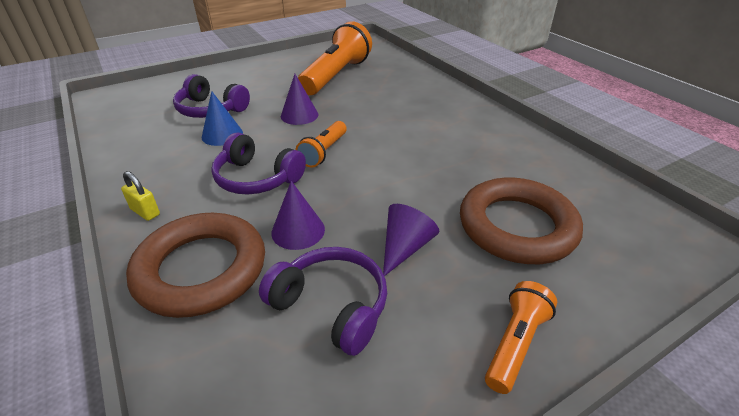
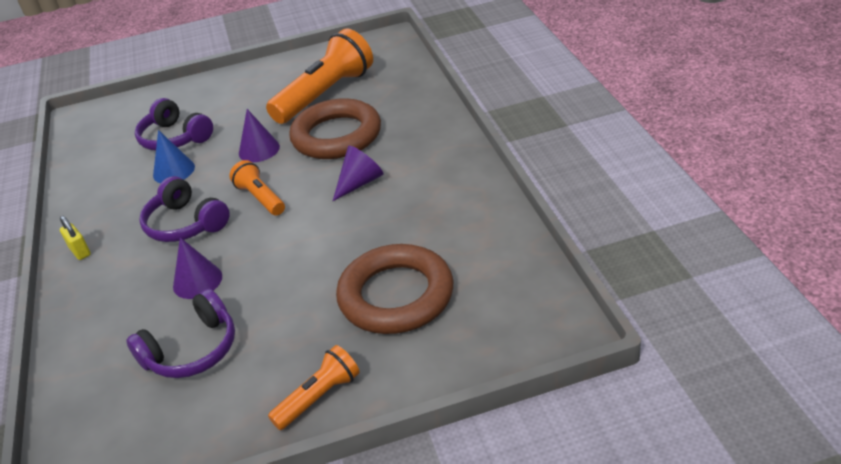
camera: 20 degrees right, 0 degrees up
(201, 269) = (106, 308): brown ring -> brown ring (337, 136)
(323, 152) = (261, 198): orange flashlight -> orange flashlight turned 105 degrees clockwise
(331, 306) = (192, 350): purple headphones -> purple headphones turned 90 degrees clockwise
(405, 247) = (280, 306): purple cone -> purple cone (360, 183)

